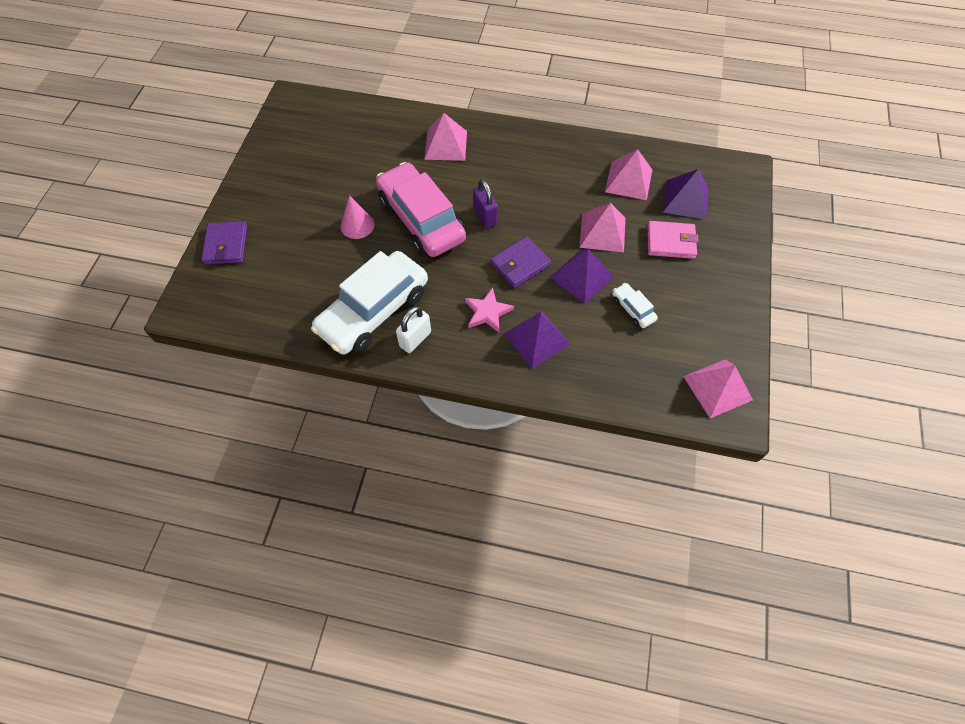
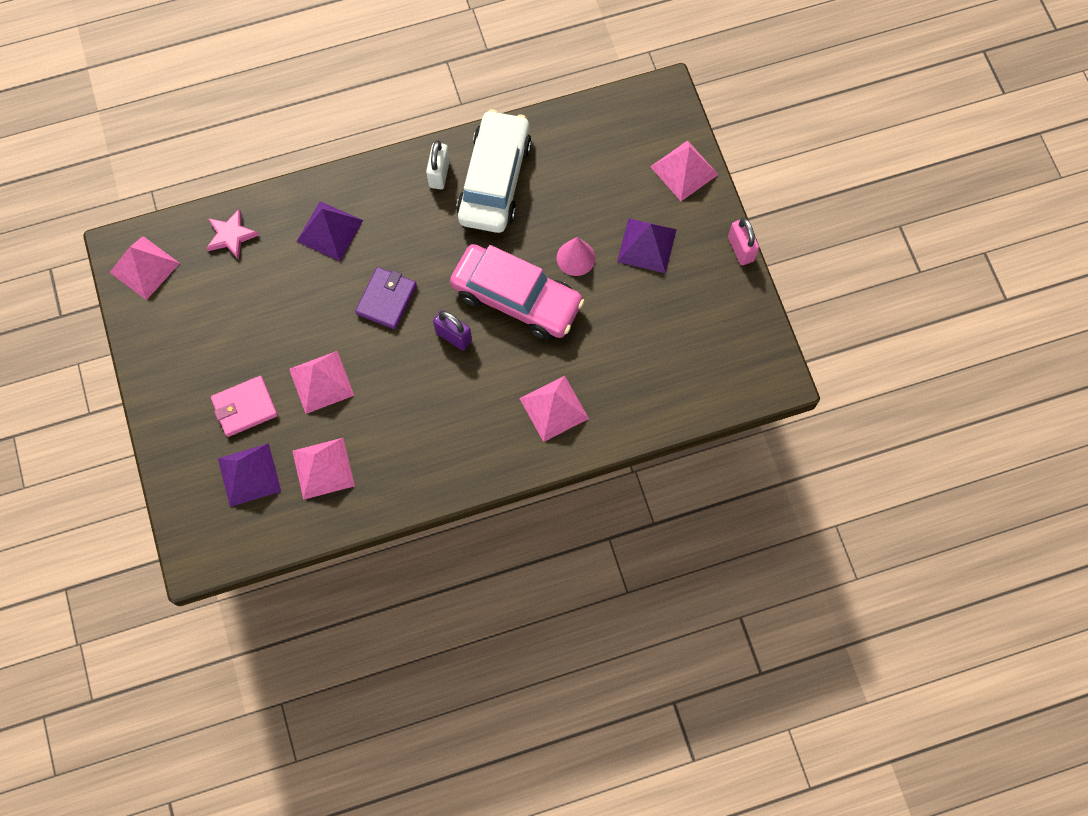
camera: 150 degrees right, 10 degrees up
(226, 245) = (684, 170): purple wallet -> pink pyramid
(239, 176) = (740, 249): none -> pink padlock
(487, 312) = (389, 233): pink star -> pink star (231, 236)
(581, 277) = (318, 317): purple pyramid -> purple pyramid (646, 245)
(632, 309) = (253, 307): white car -> none

